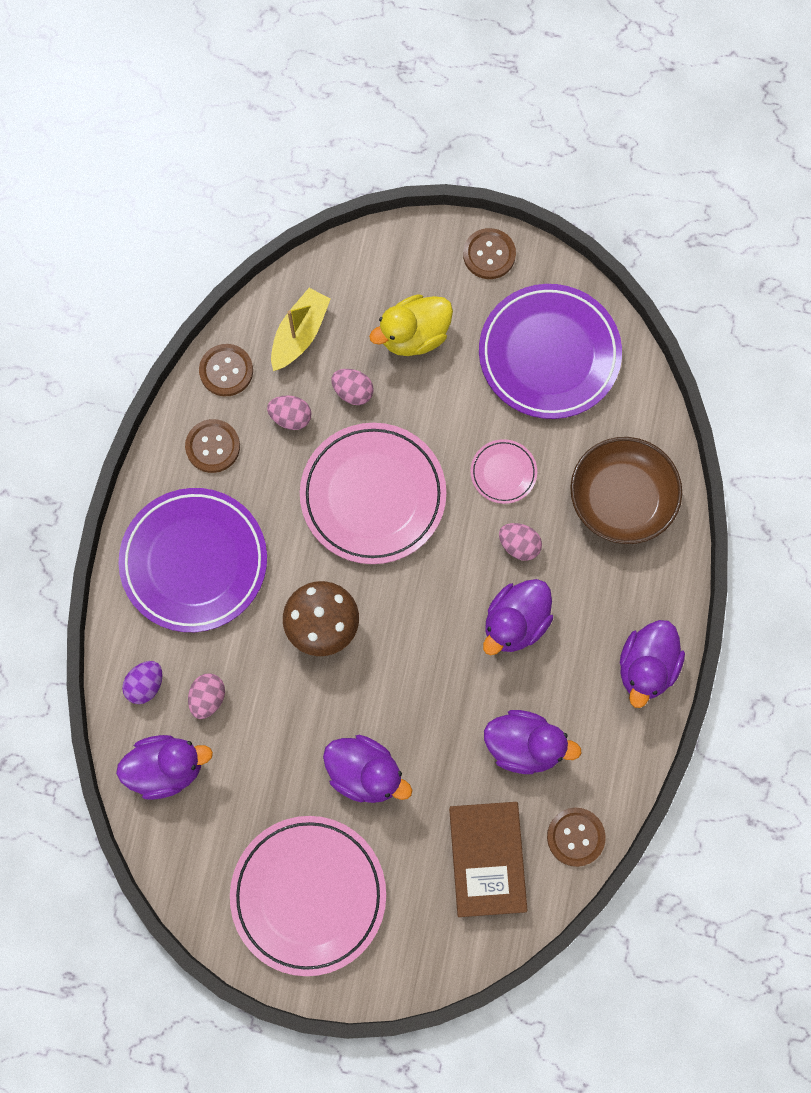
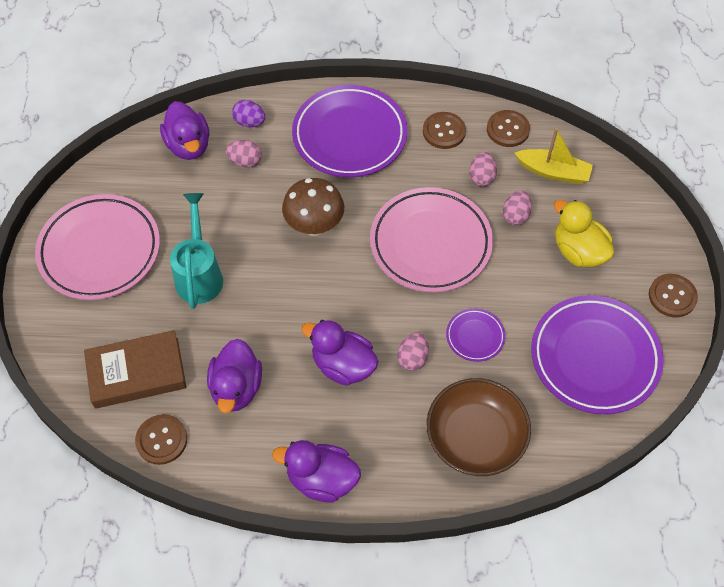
camera: 80 degrees right, 15 degrees down
(365, 773) = (199, 274): purple duck -> turquoise watering can
(503, 472) = (475, 336): pink plate -> purple plate

